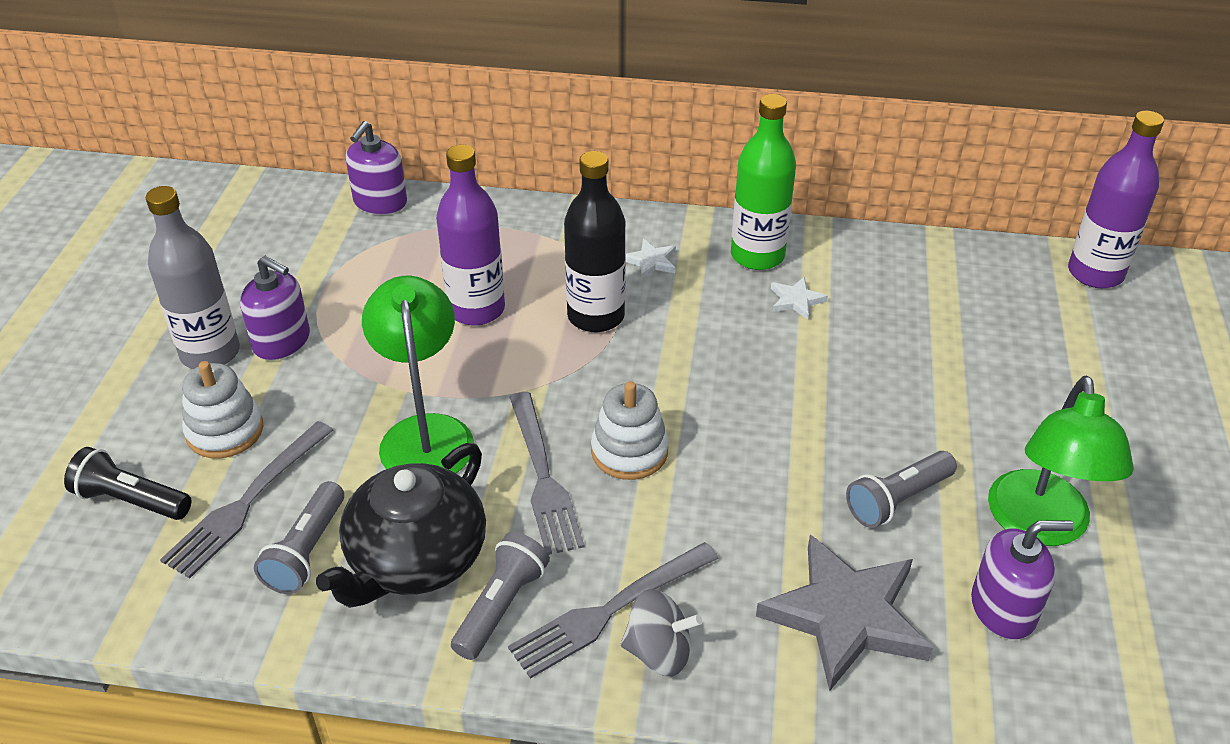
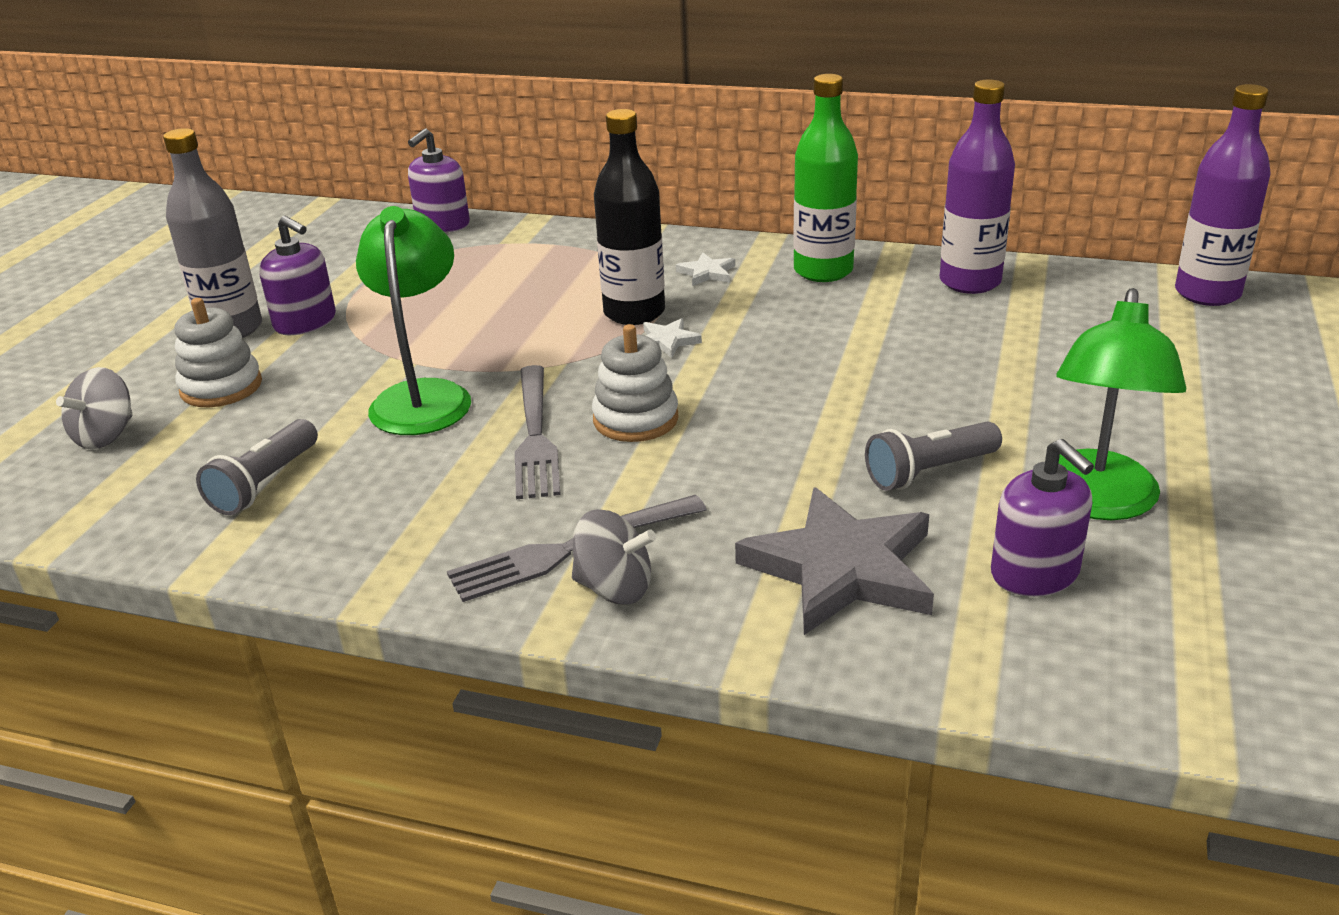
camera: 10 degrees right, 10 degrees down
(131, 500) = (106, 436): black flashlight -> grey spinning top
(246, 503) = (219, 443): grey fork -> none
(415, 559) = (375, 496): black teapot -> none
(476, 309) = (511, 304): purple bottle -> purple bottle (970, 282)
(501, 606) = (453, 539): grey flashlight -> none
(796, 300) = (856, 306): white star -> white star (667, 341)
(1003, 609) = (1035, 573): purple soap dispenser -> purple soap dispenser turned 60 degrees clockwise

